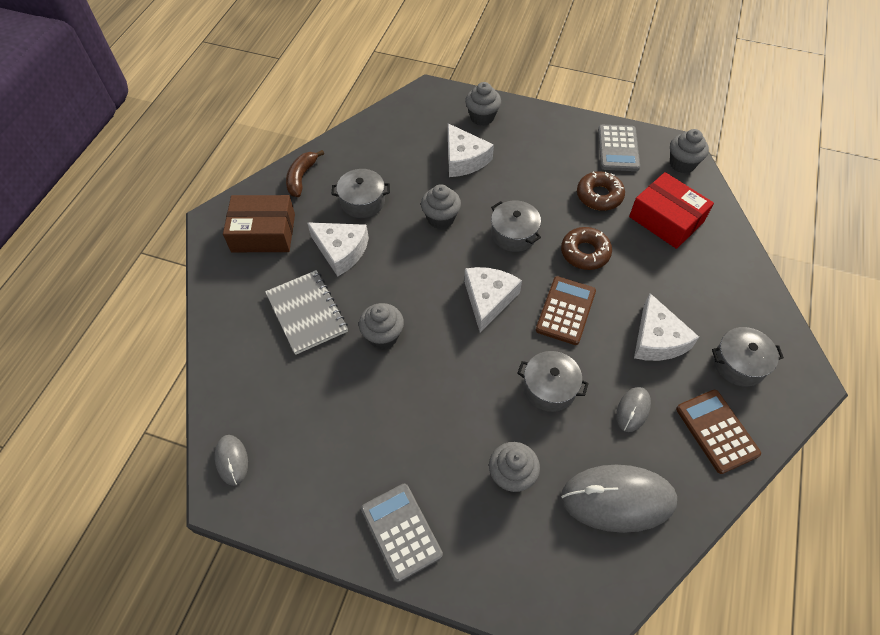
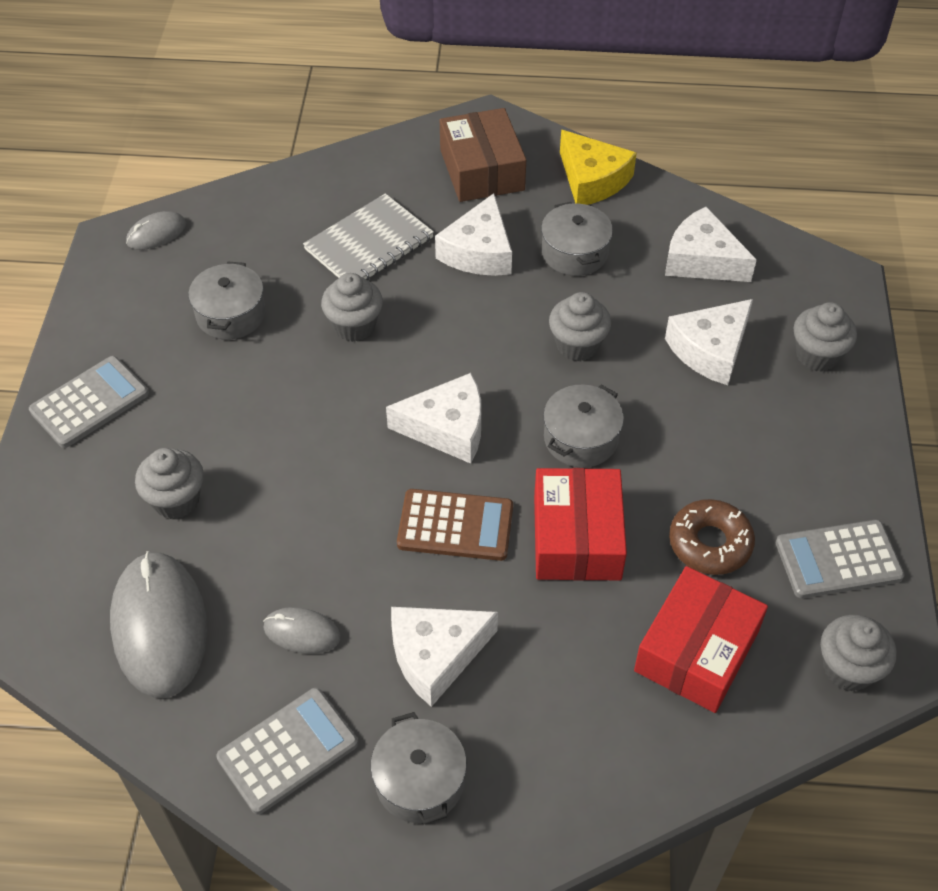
camera: 75 degrees right, 5 degrees down
(301, 177) = (592, 180): brown banana -> yellow cheese
(393, 144) = (702, 260): none -> white cheese
(549, 388) = (316, 523): grey pot -> grey pot (231, 314)
(585, 253) = (577, 537): brown donut -> red box
(716, 431) = (288, 750): brown calculator -> grey calculator

